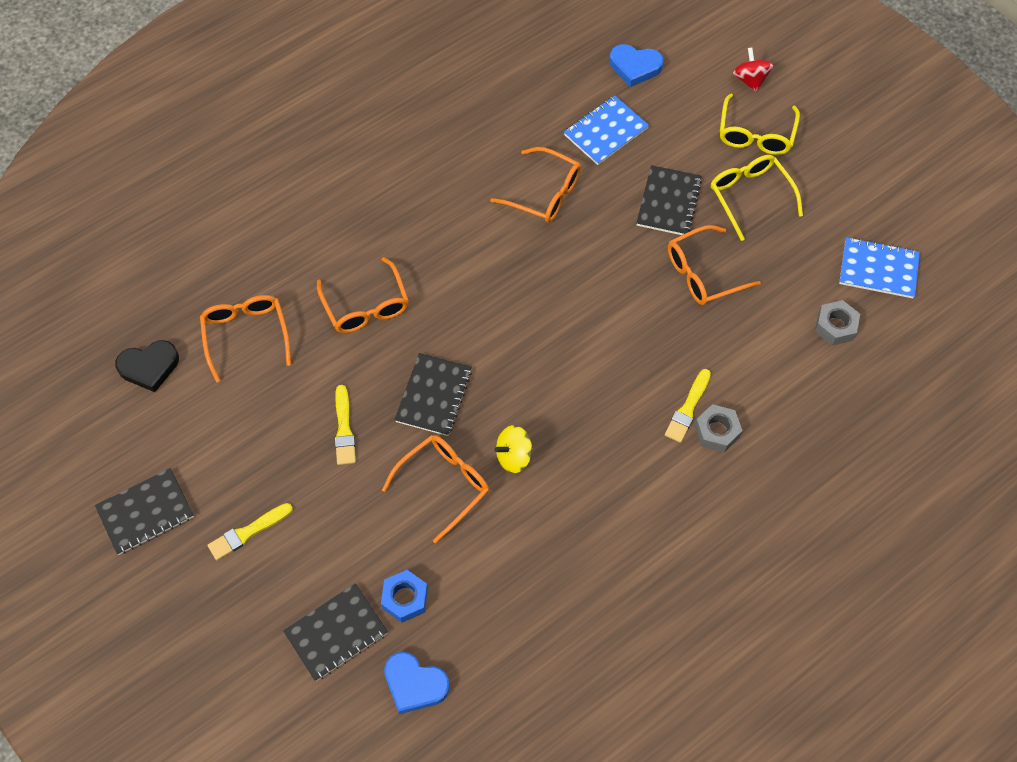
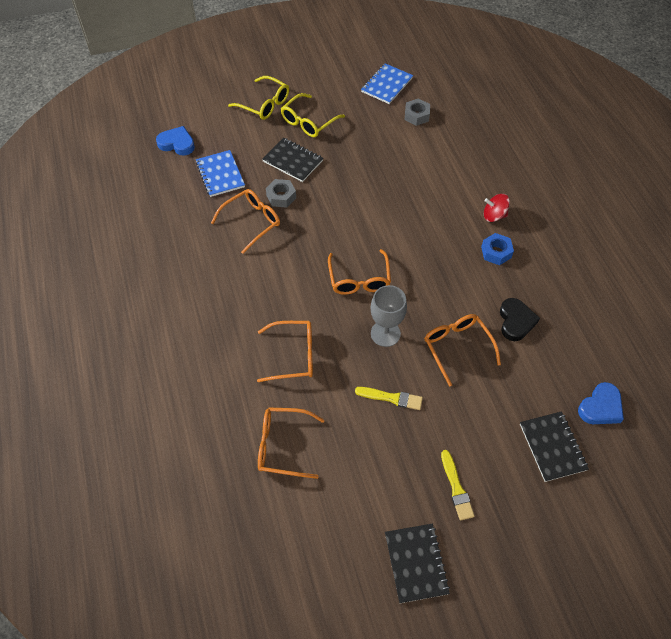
camera: 70 degrees left, 5 degrees down
(149, 367) = (281, 529): black heart -> black heart (515, 321)
(405, 598) = (536, 395): blue nut -> blue nut (496, 252)
(434, 396) = (385, 333): black notebook -> grey goblet
(514, 456) = (449, 300): yellow spinning top -> none
(635, 67) = (177, 143): blue heart -> blue heart turned 105 degrees counterclockwise
(688, 408) = (446, 200): yellow brush -> none
(703, 273) = (353, 161): orange glasses -> orange glasses (359, 279)
(717, 431) = (467, 191): grey nut -> grey nut (281, 196)
(750, 80) = (222, 93): red spinning top -> red spinning top (494, 215)
(750, 196) = (308, 122): yellow glasses -> yellow glasses turned 45 degrees counterclockwise

